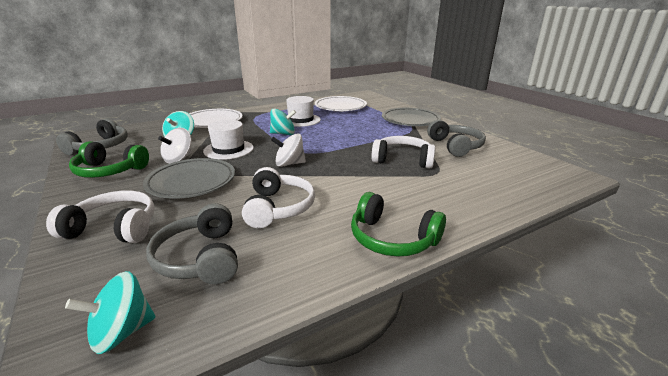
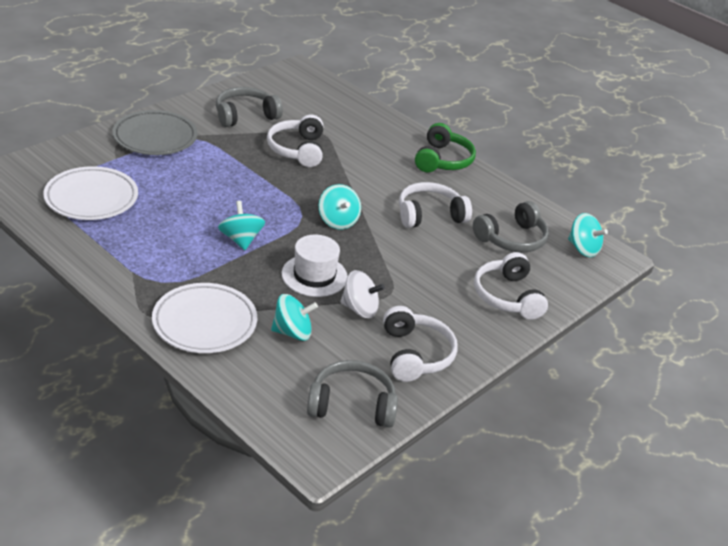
camera: 110 degrees left, 10 degrees up
(109, 171) = (415, 354): green headphones -> white headphones
(191, 182) = (411, 278): grey plate -> none
(289, 164) = (338, 221): white spinning top -> turquoise spinning top
(300, 120) = (173, 232): white hat -> none

